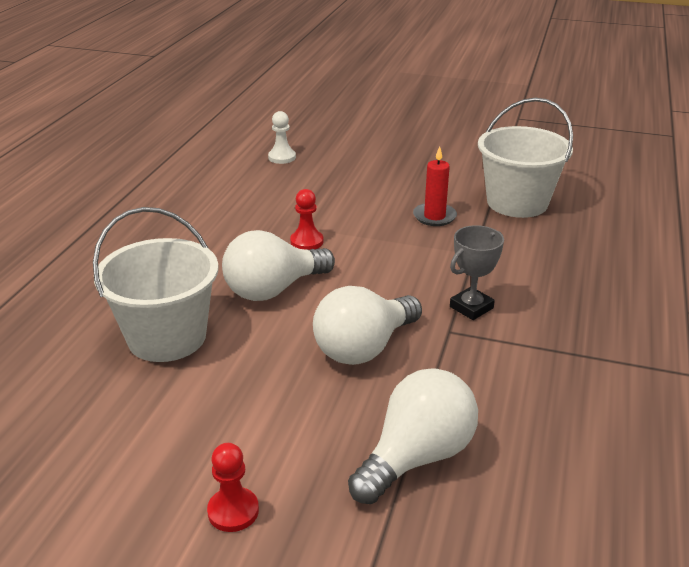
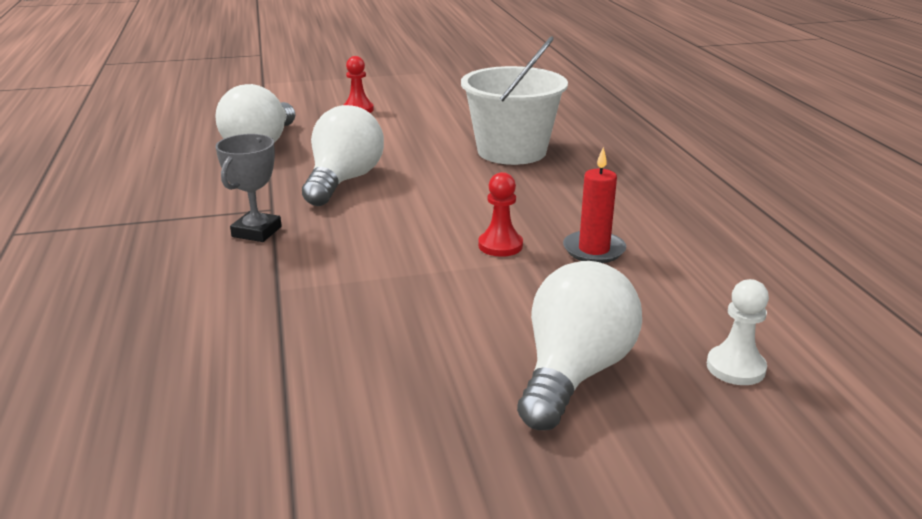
camera: 150 degrees right, 5 degrees down
(273, 289) = (473, 197): white light bulb -> white light bulb (574, 373)
(434, 216) = (365, 328): red candle -> red candle (594, 250)
(517, 203) = (234, 402): white bucket -> none

